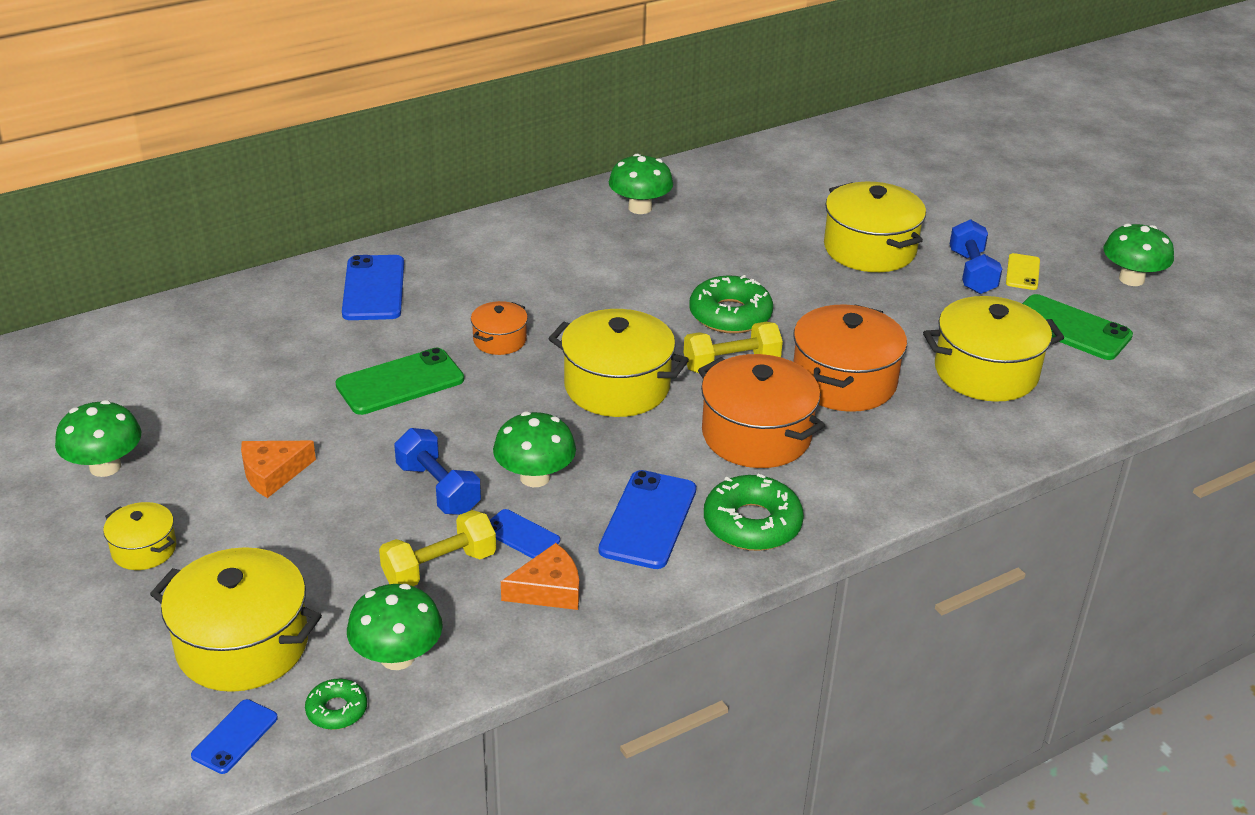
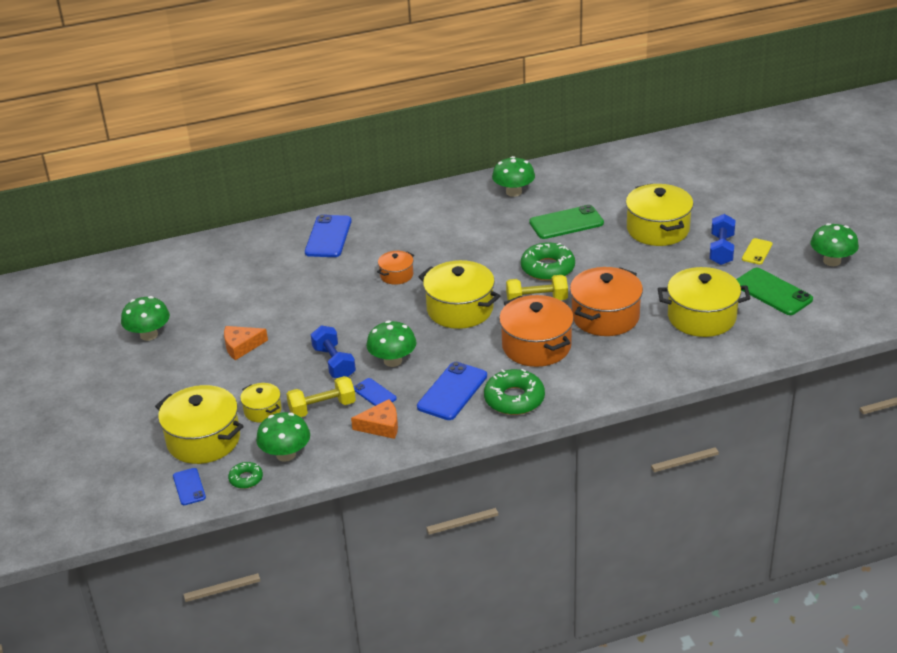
camera: 15 degrees right, 0 degrees up
(144, 549) = (161, 383): yellow pot -> yellow pot (262, 410)
(235, 736) = (189, 487): blue phone -> blue phone turned 60 degrees counterclockwise
(400, 382) = (329, 297): green phone -> green phone (566, 223)

